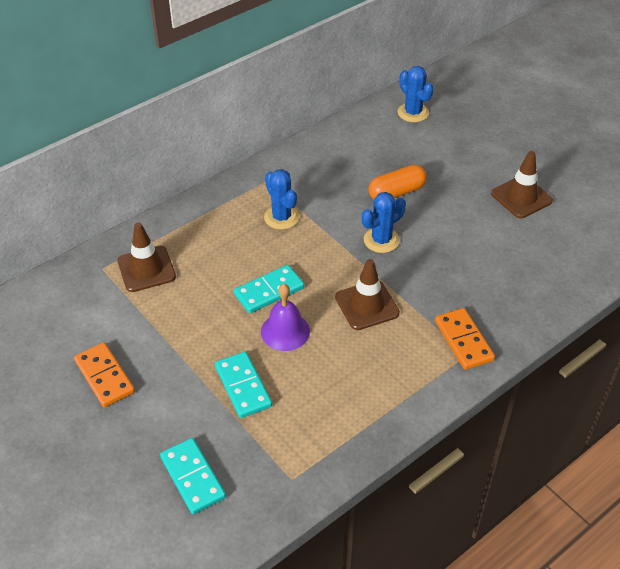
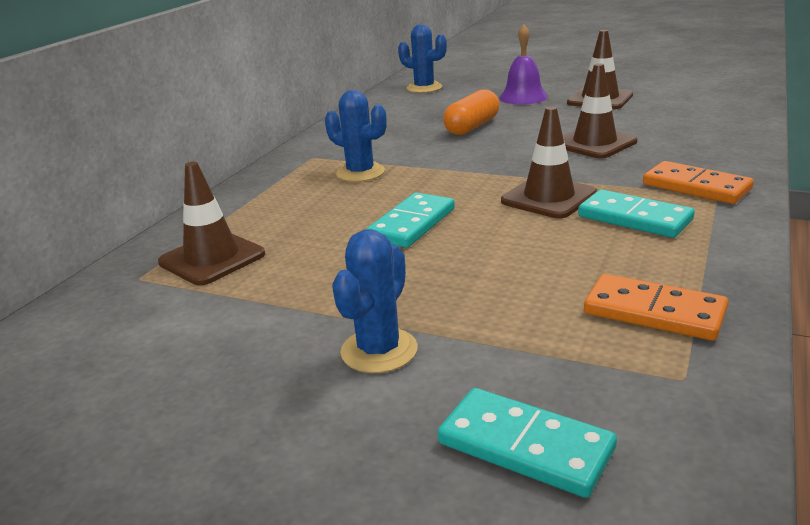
camera: 25 degrees left, 20 degrees down
(105, 376) = (235, 383): orange domino -> orange domino (654, 312)
(243, 386) = (480, 312): turquoise domino -> turquoise domino (634, 218)
(285, 331) = (475, 247): purple bell -> purple bell (523, 97)
(381, 240) = (499, 155): blue cactus -> blue cactus (379, 351)
(455, 257) = (594, 143): none -> brown traffic cone

